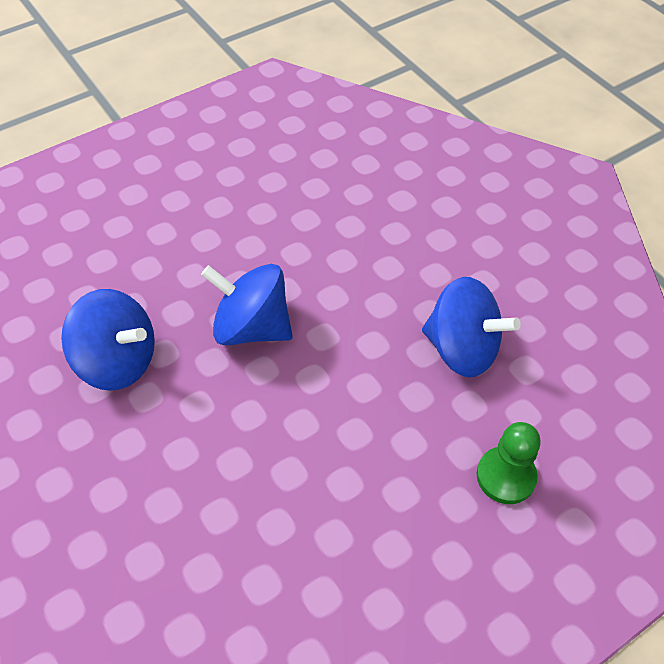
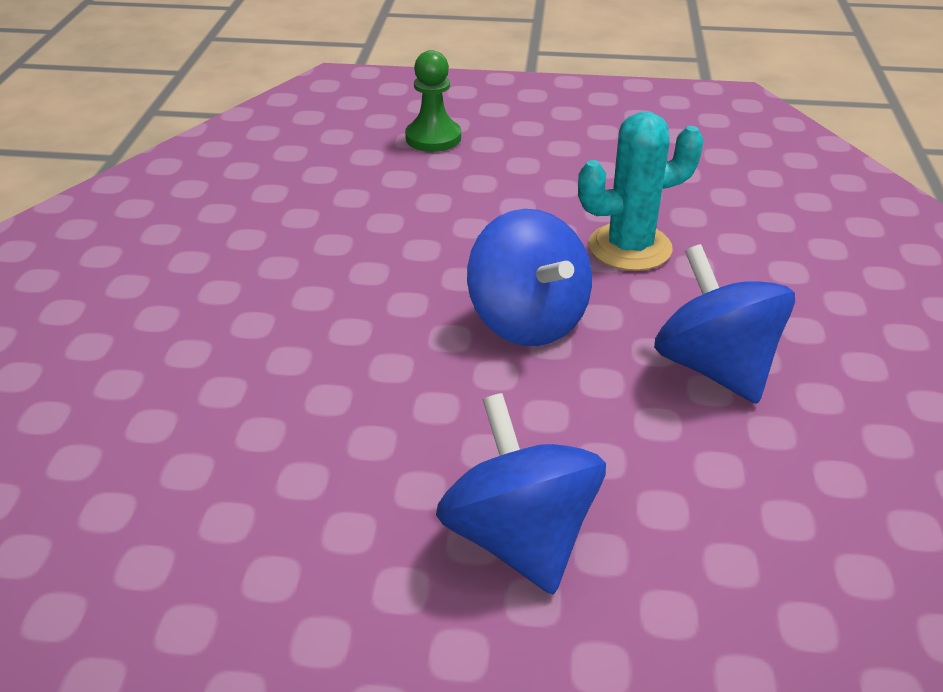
camera: 140 degrees left, 15 degrees down
(238, 440) = (629, 247): none -> turquoise cactus
(462, 349) = (349, 207): blue spinning top -> blue spinning top (519, 538)

